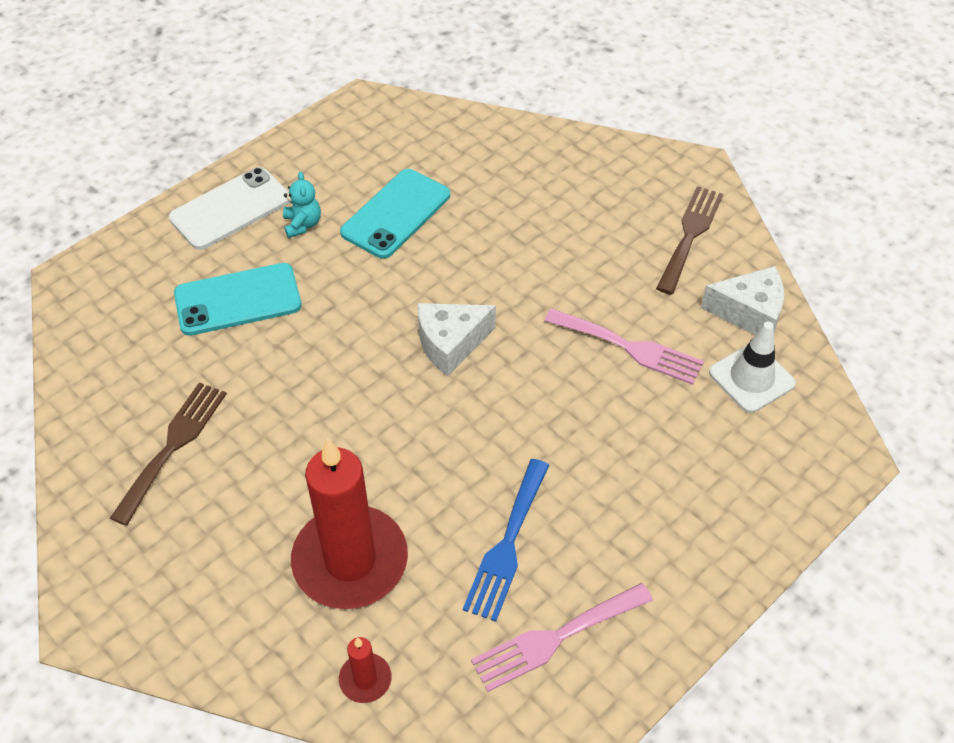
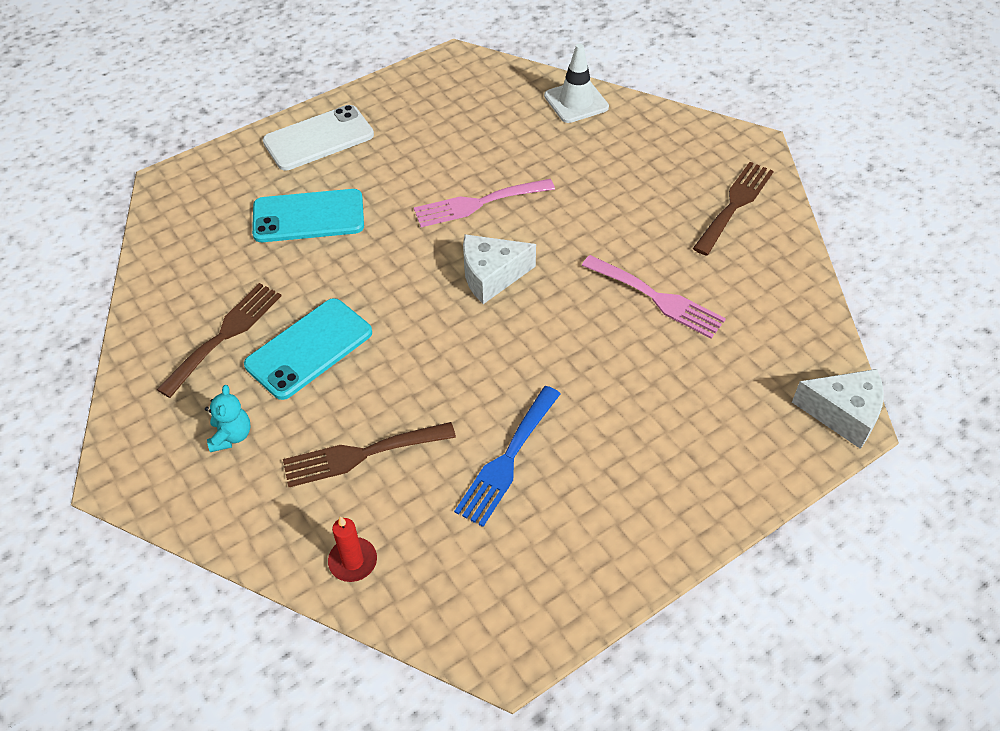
camera: 10 degrees right, 0 degrees up
(302, 224) = (379, 158): turquoise teddy bear -> turquoise teddy bear (231, 436)
(350, 561) = (361, 455): red candle -> brown fork
(396, 214) = (465, 158): turquoise phone -> turquoise phone (309, 349)
(555, 638) = (535, 550): pink fork -> pink fork (477, 203)
(749, 312) = (778, 280): white cheese -> white cheese (843, 414)
(751, 378) = (769, 339): white traffic cone -> white traffic cone (576, 102)

